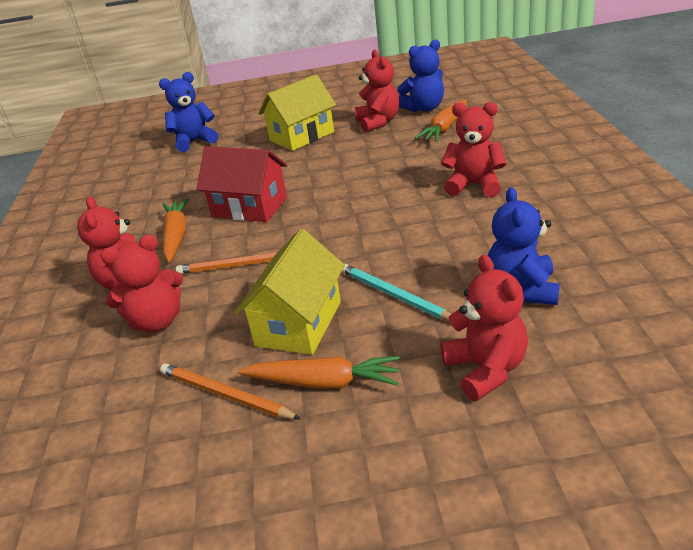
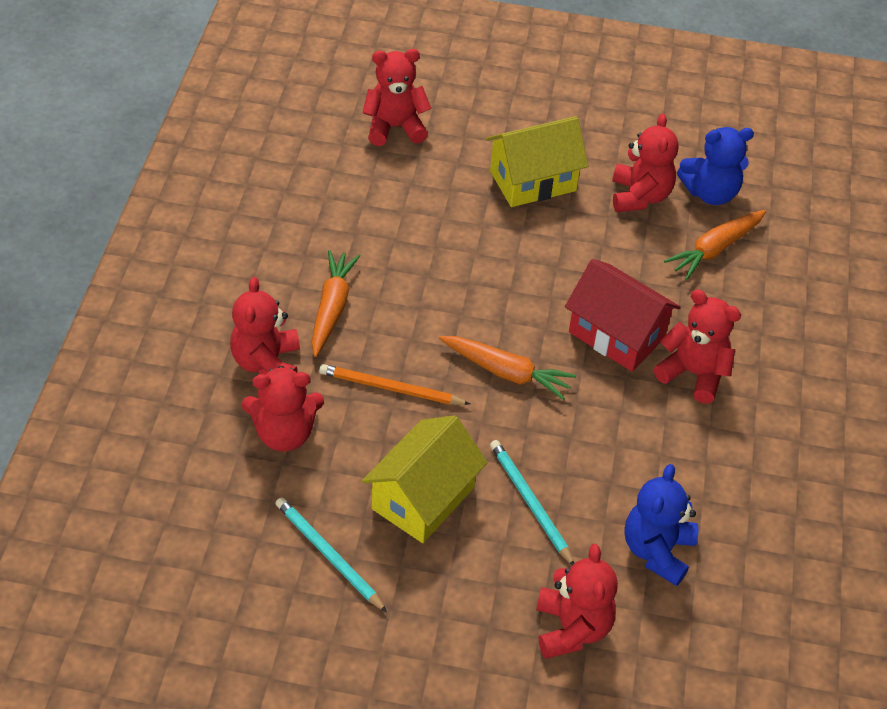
camera: 10 degrees right, 15 degrees up
(194, 141) = (395, 127): blue teddy bear -> red teddy bear
(225, 395) = (329, 555): orange pencil -> turquoise pencil
(249, 207) = (427, 294): red house -> red house (616, 335)
(323, 382) = (421, 579): orange carrot -> orange carrot (506, 372)

